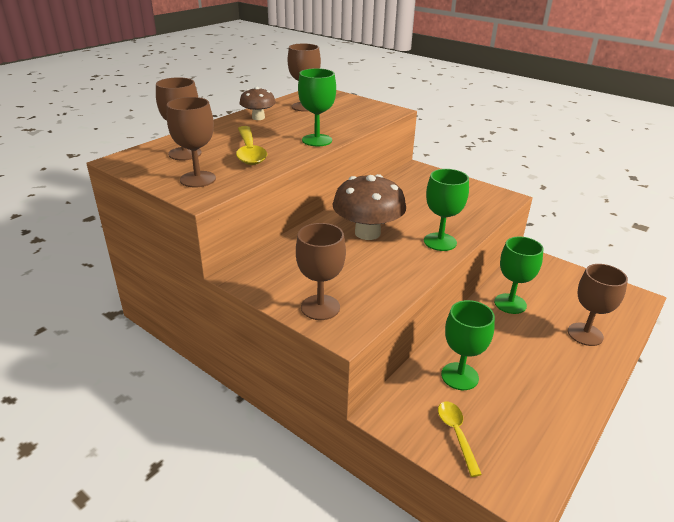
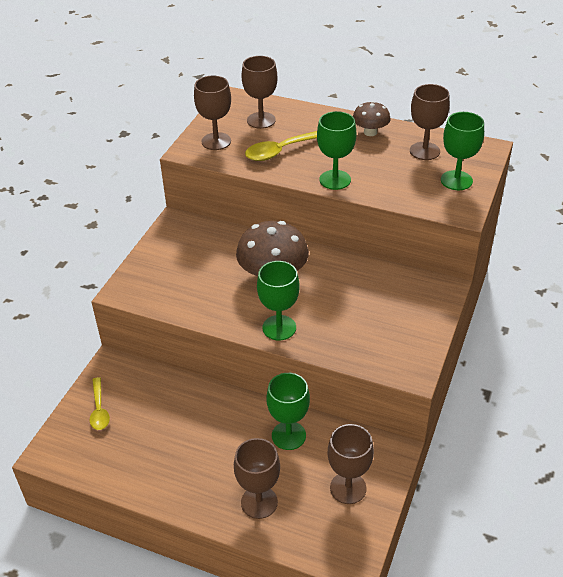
camera: 75 degrees right, 10 degrees up
(320, 307) = (147, 272): brown goblet -> brown goblet (348, 488)
(456, 434) = (99, 409): yellow spoon -> yellow spoon turned 105 degrees clockwise
(459, 376) = (165, 405): green goblet -> green goblet (456, 180)

